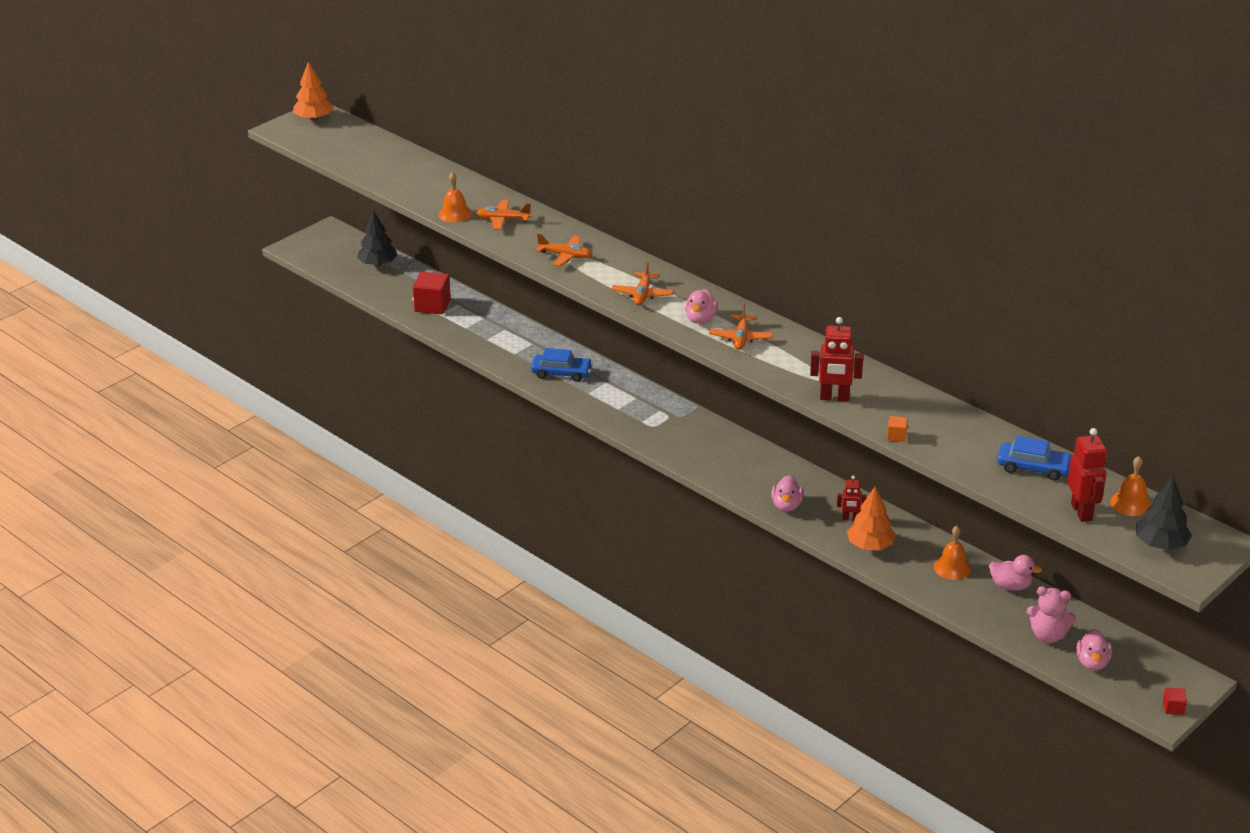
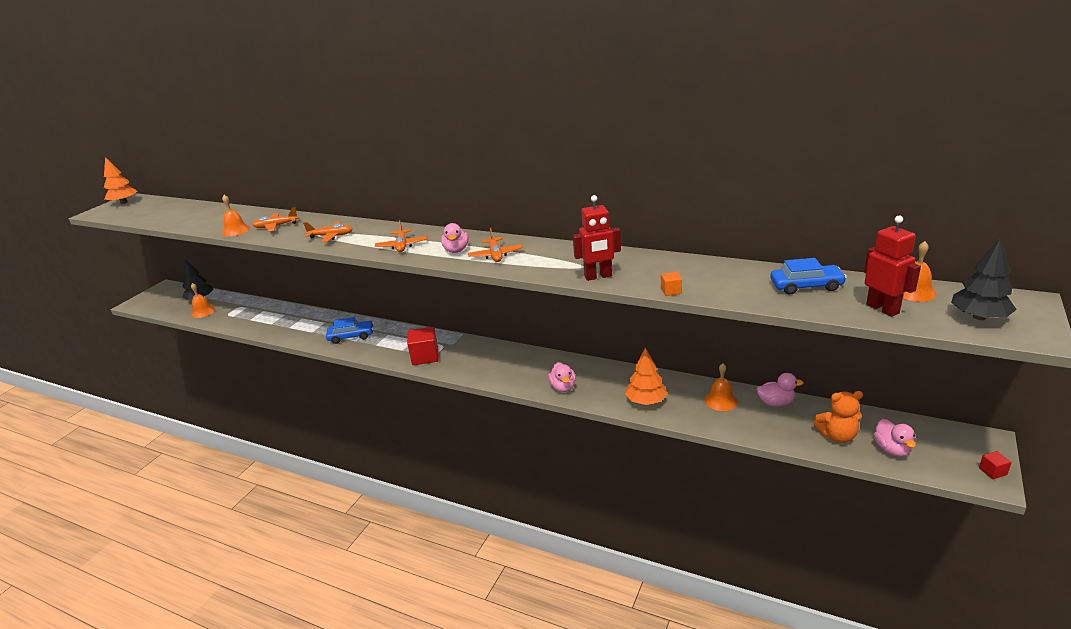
camera: 15 degrees left, 5 degrees down
(381, 285) = (203, 311): none -> orange bell
(432, 305) = (244, 315): red cube -> red cube (425, 356)
(850, 519) = (618, 384): red robot -> none
(1048, 636) = (837, 436): pink teddy bear -> orange teddy bear

